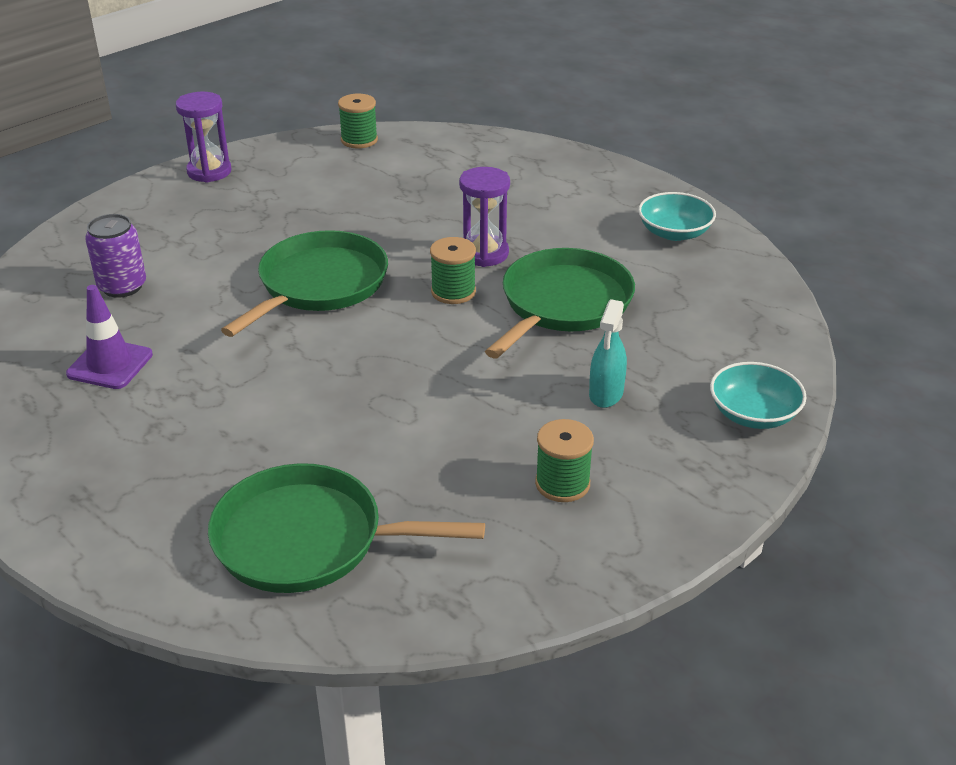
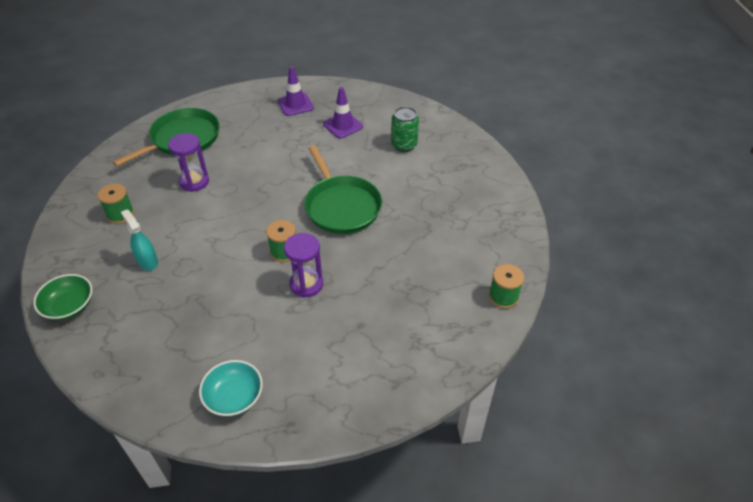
camera: 125 degrees right, 10 degrees up
(76, 450) = (295, 104): none -> purple traffic cone
(122, 286) = (404, 145): purple can -> green can
(209, 171) = (507, 211): purple hourglass -> purple hourglass (194, 182)
(563, 304) = (227, 289): green pan -> none
(753, 414) = (69, 306): turquoise bowl -> green bowl

